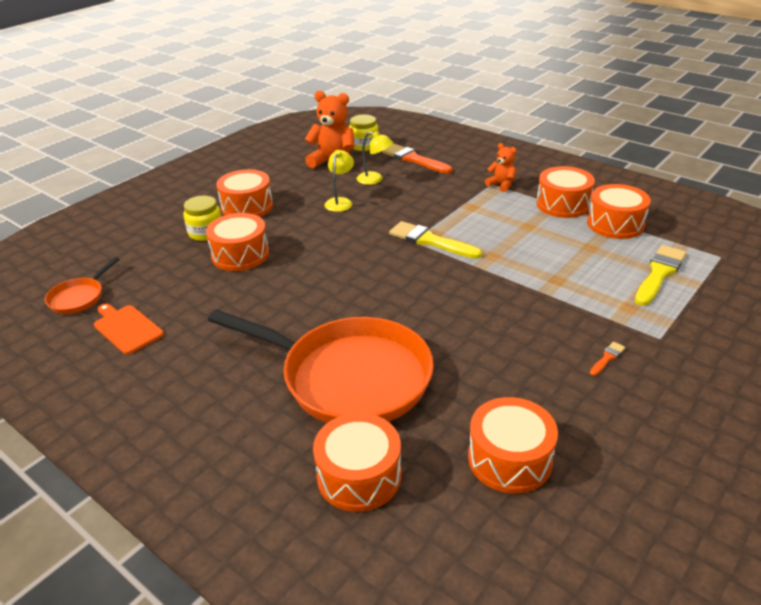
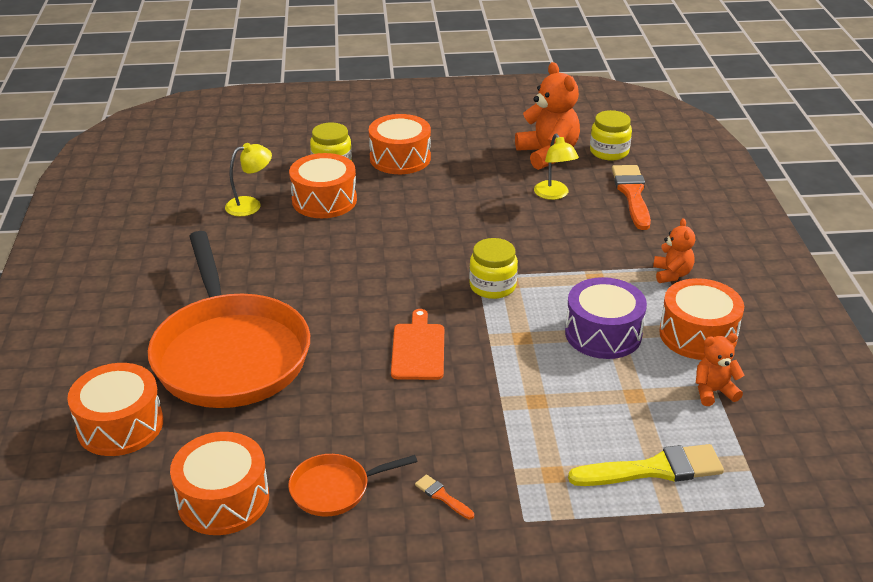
camera: 45 degrees right, 0 degrees up
(79, 297) = (173, 168): orange pan -> orange pan (335, 489)
(126, 328) = (163, 212): orange cutting board -> orange cutting board (418, 349)
(340, 202) = (483, 199): yellow lamp -> yellow lamp (250, 205)
(430, 241) = (492, 286): yellow brush -> yellow jar
(524, 229) = (603, 334): none -> purple drum
(607, 358) = (442, 496): orange brush -> orange brush turned 135 degrees counterclockwise
(615, 224) = (713, 391): orange drum -> orange teddy bear

